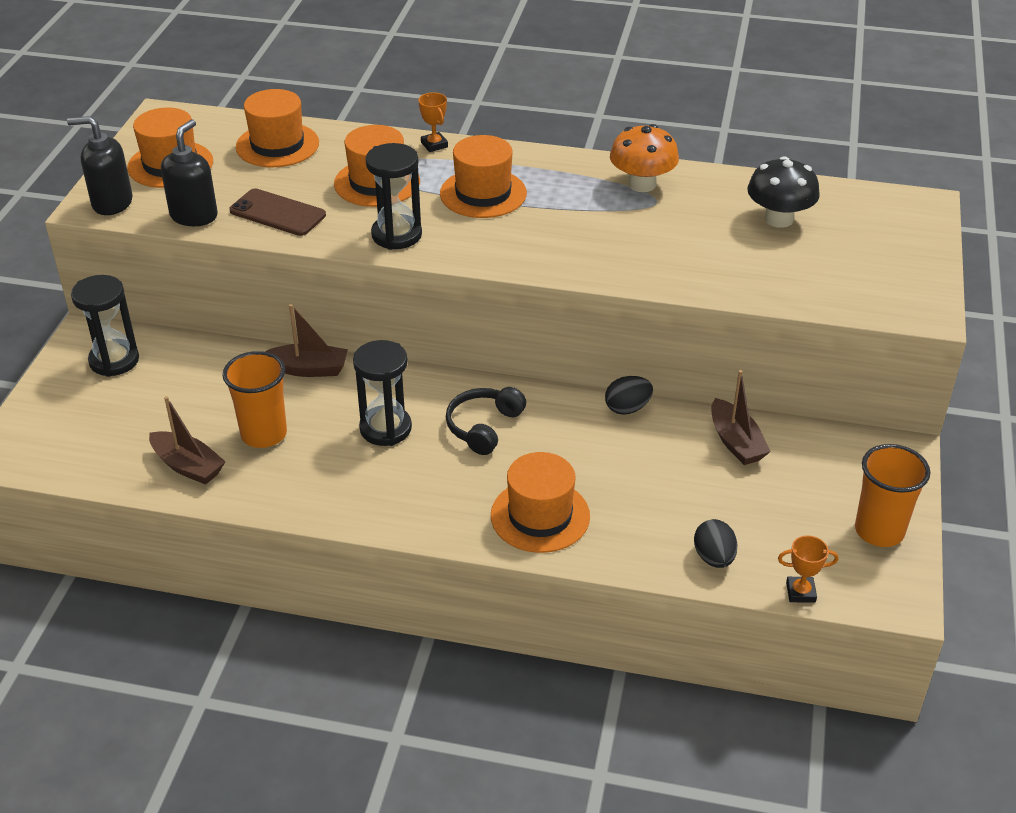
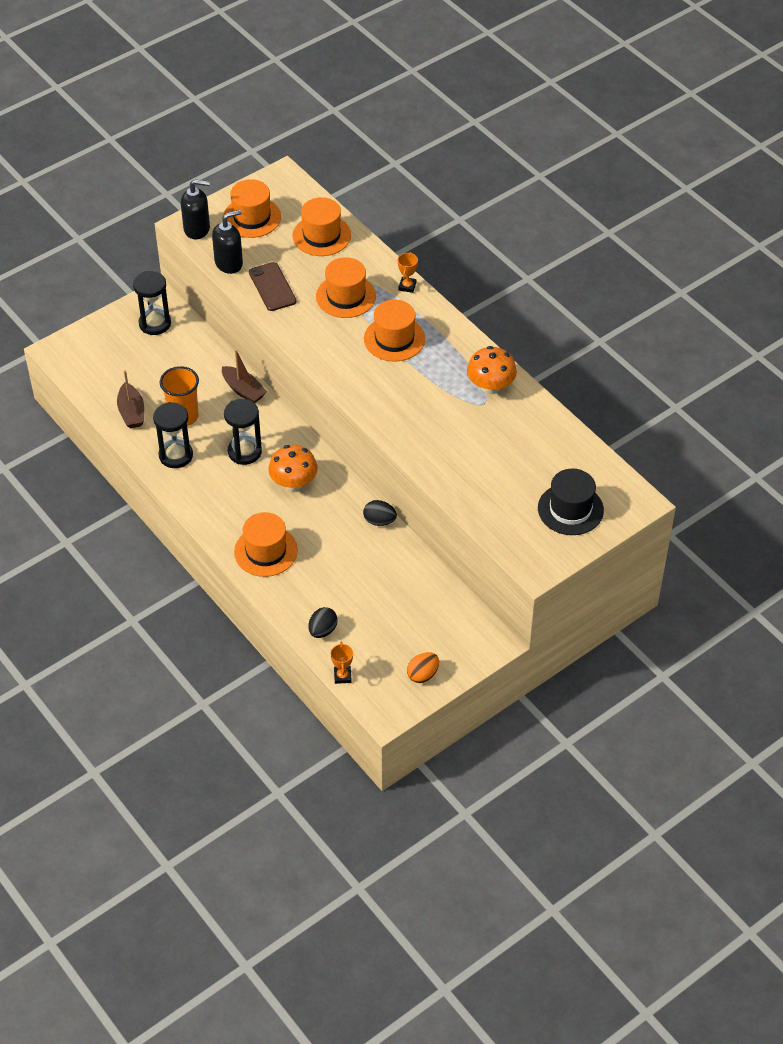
camera: 40 degrees right, 10 degrees up
(112, 203) = (197, 229): black soap dispenser -> black soap dispenser turned 135 degrees clockwise
(396, 235) = (317, 340): black hourglass -> black hourglass (176, 455)
(483, 427) = (293, 483): black headphones -> orange mushroom
(736, 442) = (412, 578): brown boat -> none
(779, 219) = (538, 458): black mushroom -> none
(800, 592) = (342, 676): orange trophy -> orange trophy turned 45 degrees clockwise
(875, 244) = (570, 509): none -> black hat
(879, 531) = (423, 675): orange cup -> orange egg

